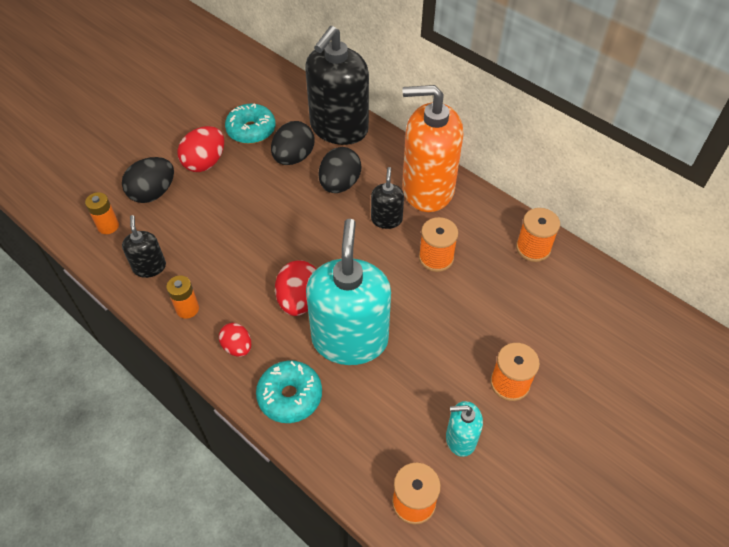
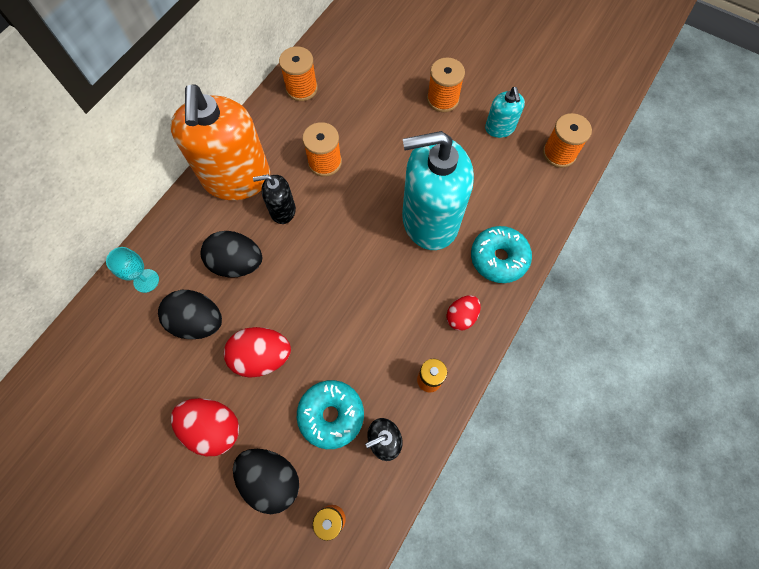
camera: 100 degrees left, 15 degrees up
(251, 130) = (152, 385): turquoise donut -> turquoise donut (331, 415)
(299, 300) = (396, 272): red egg -> red egg (262, 357)
(339, 128) = (146, 281): black soap dispenser -> turquoise goblet

